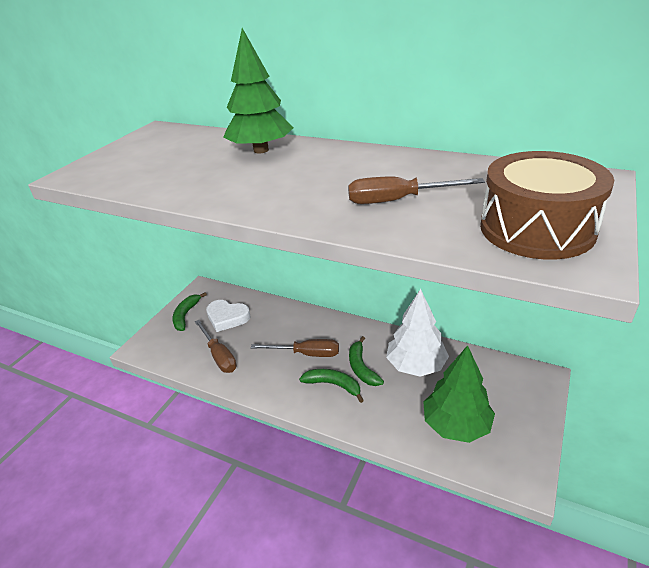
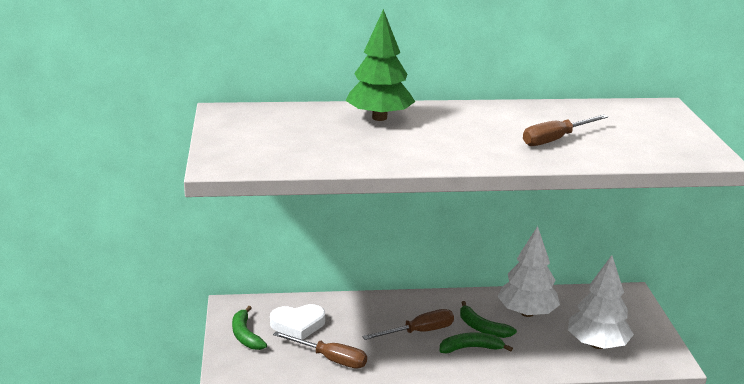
camera: 35 degrees left, 10 degrees down
(456, 425) = (597, 344): green tree -> white tree
(536, 228) = (664, 142): brown drum -> none

